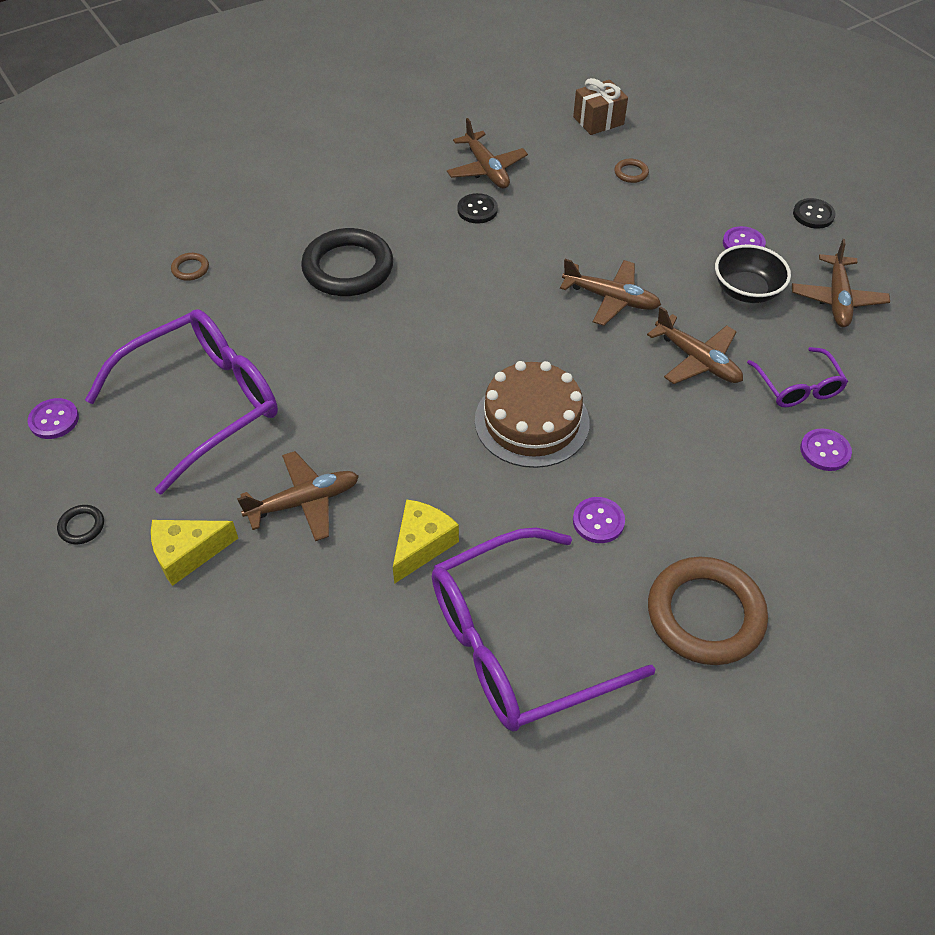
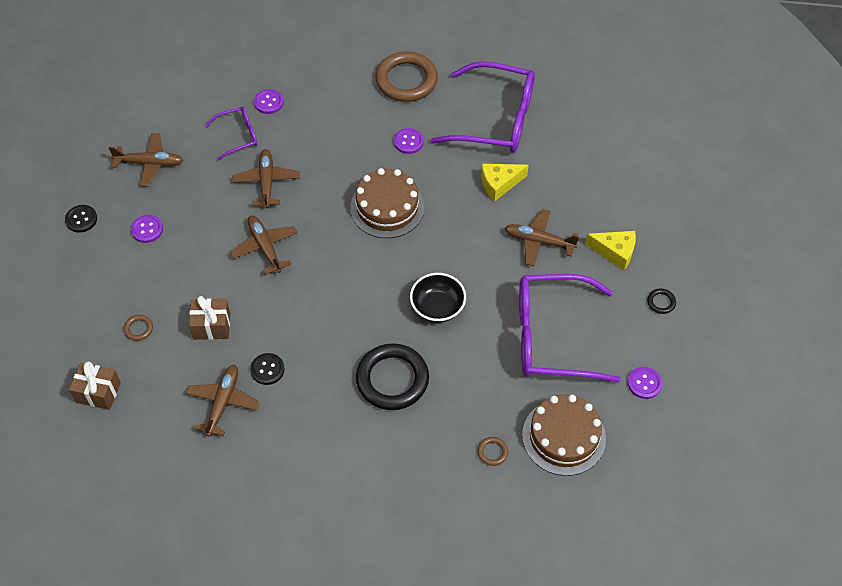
camera: 140 degrees left, 5 degrees up
(121, 320) = (563, 436): none -> brown cake
(571, 210) = (212, 326): none -> brown gift
(746, 290) = (188, 201): black bowl -> black bowl (437, 307)
(798, 387) = (238, 136): purple glasses -> purple glasses turned 45 degrees clockwise
(837, 299) = (150, 163): brown plane -> brown plane turned 45 degrees clockwise

